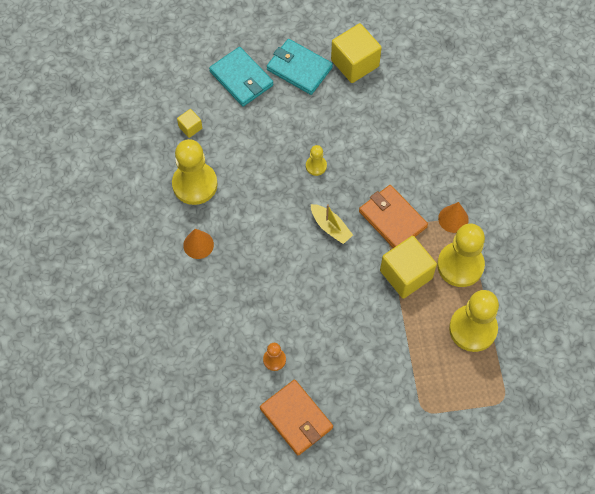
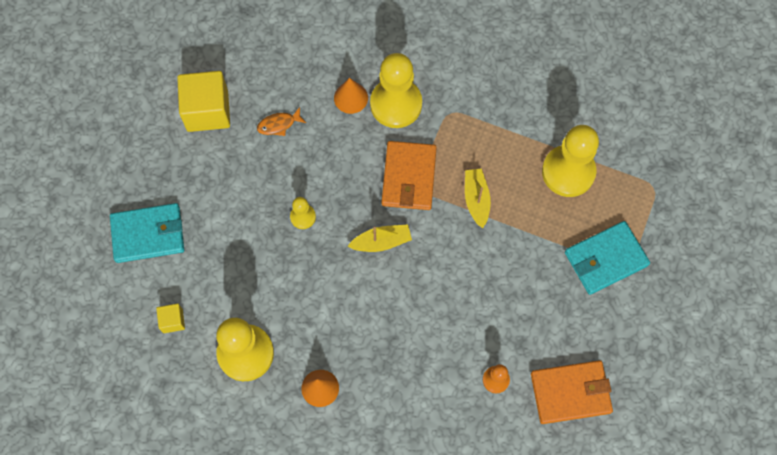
camera: 60 degrees left, 5 degrees up
(299, 68) = (176, 169): turquoise wallet -> turquoise wallet (605, 259)
(375, 113) = (279, 124): none -> orange fish
(392, 219) = (409, 177): orange wallet -> orange wallet turned 75 degrees counterclockwise
(406, 274) = (476, 199): yellow cube -> yellow boat
(453, 219) = (443, 121): orange cone -> orange cone (351, 98)
(460, 265) = (496, 144): yellow pawn -> yellow pawn (396, 104)

